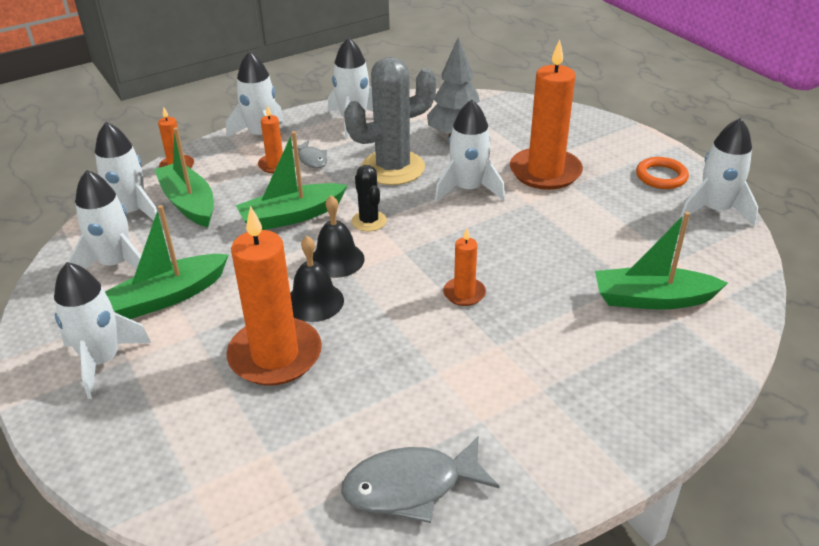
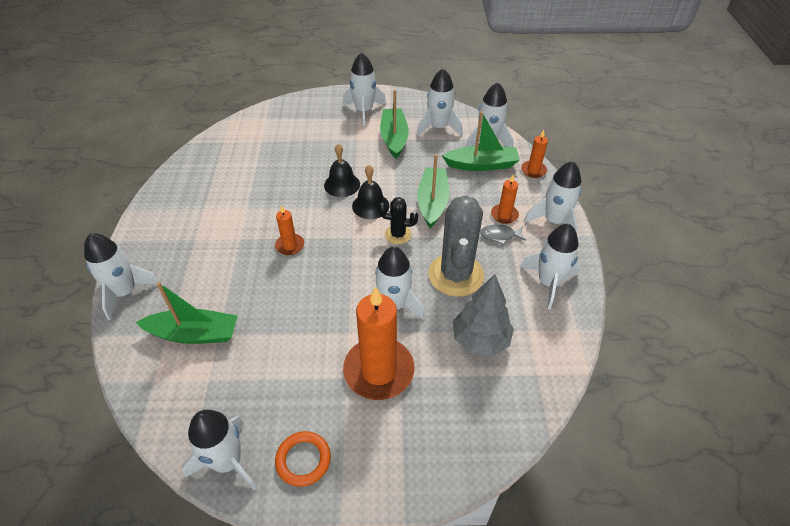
camera: 120 degrees right, 10 degrees up
(275, 355) = (315, 159): orange candle -> none
(411, 487) = (199, 172): grey fish -> none
(652, 299) = (194, 334): green boat -> green boat turned 60 degrees clockwise
(684, 397) = (125, 292): none -> white rocket

